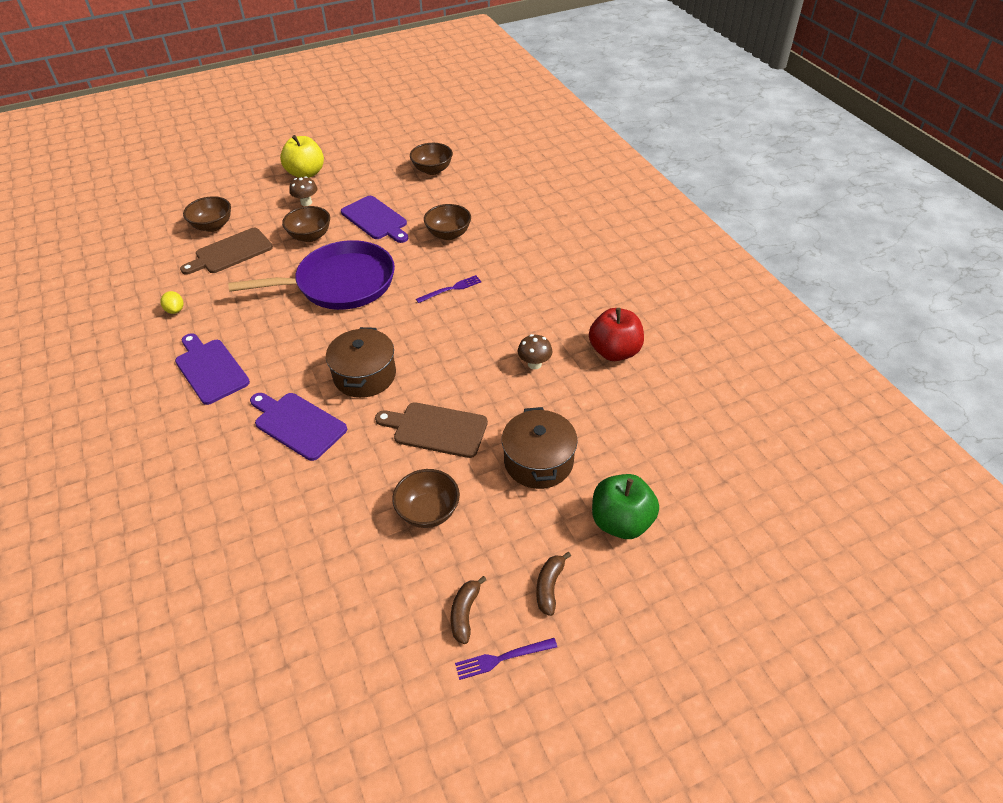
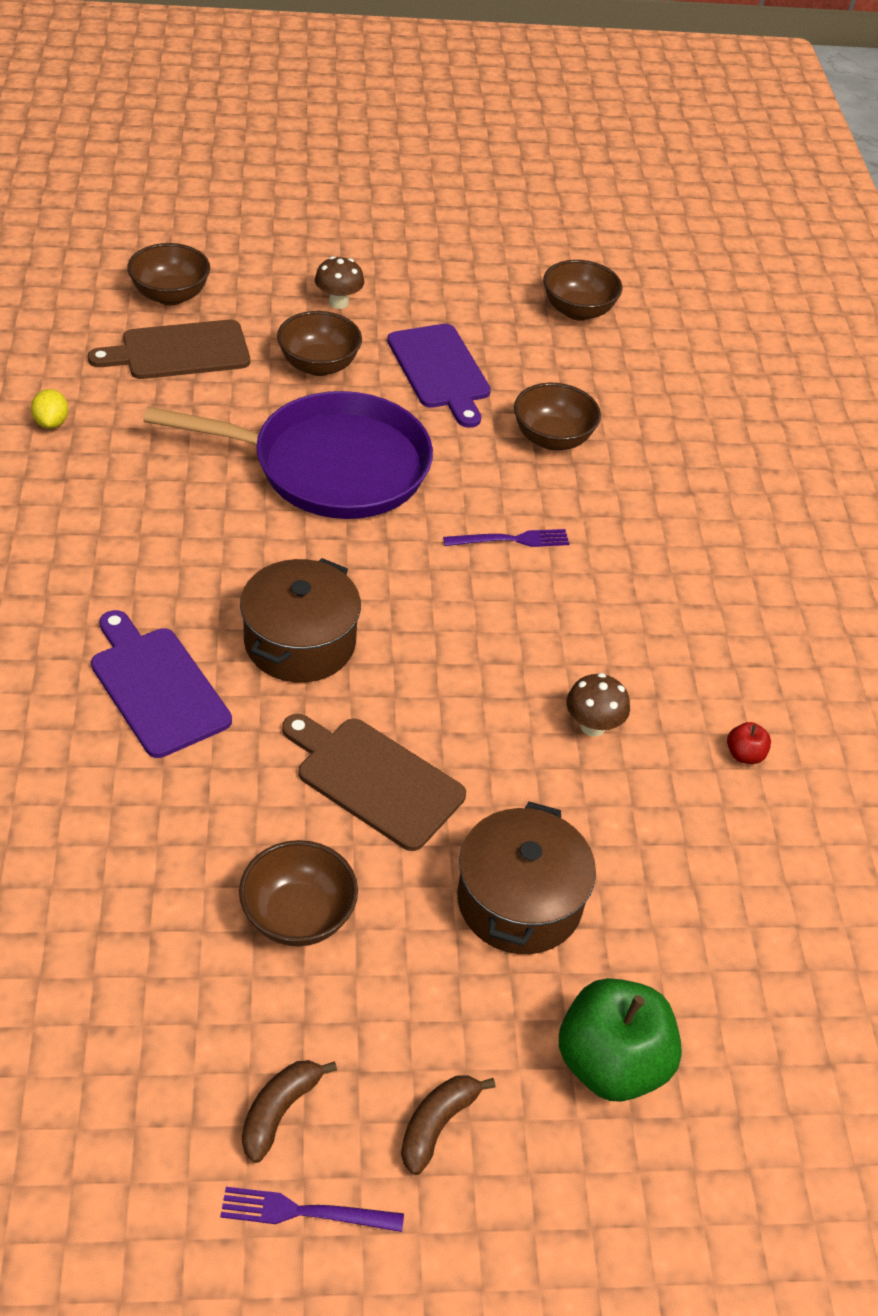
camera: 15 degrees right, 0 degrees up
(210, 369) = (62, 543): purple cutting board -> none
(306, 173) = (360, 249): yellow apple -> none
(614, 351) = (744, 755): red apple -> red apple, size x0.43

